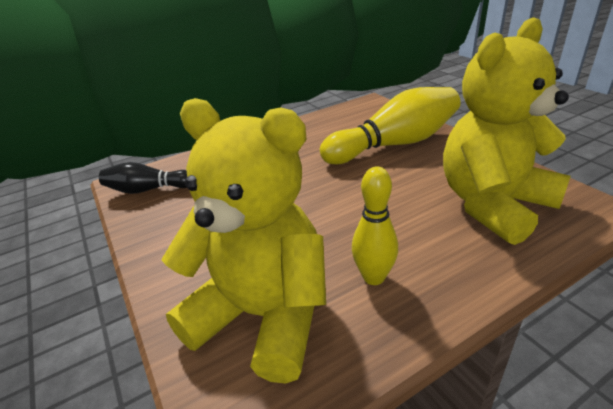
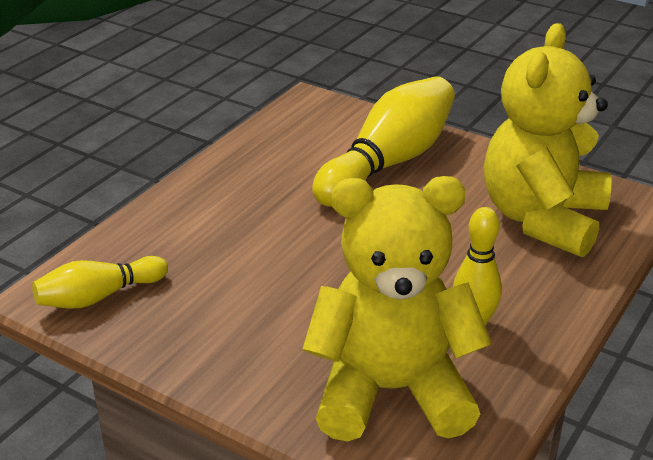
camera: 30 degrees left, 0 degrees up
(148, 189) = (99, 296): black bowling pin -> yellow bowling pin

